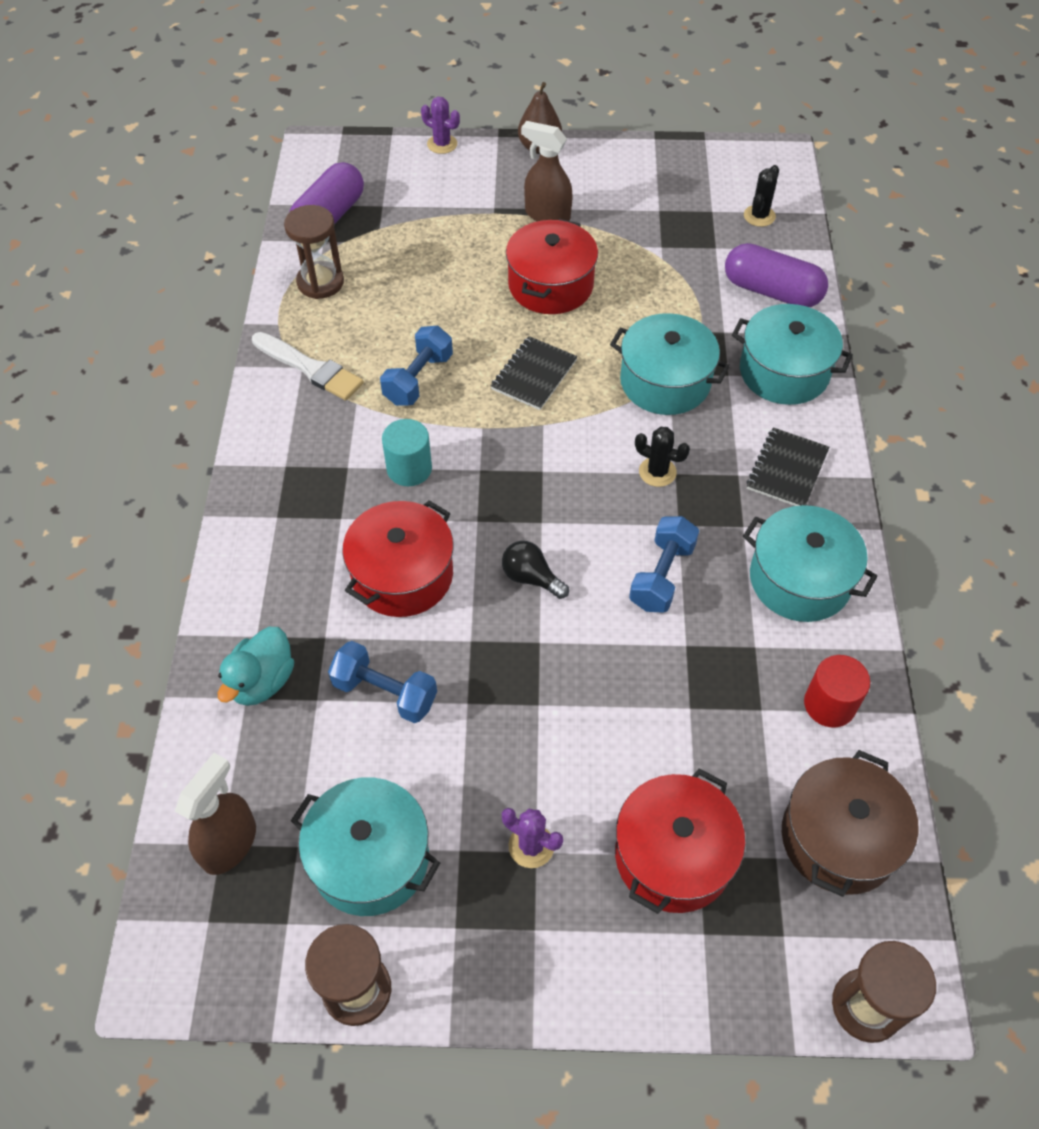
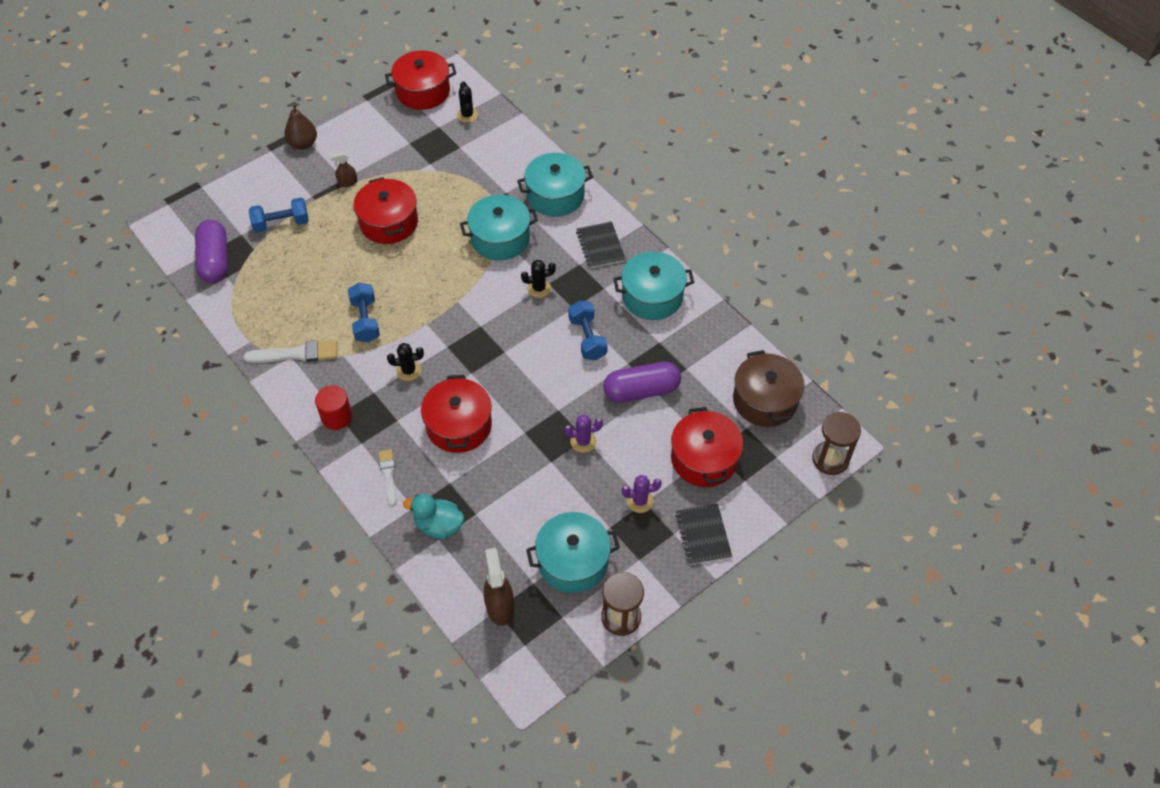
camera: 40 degrees left, 0 degrees up
(262, 681) = (439, 525): turquoise duck -> turquoise duck turned 120 degrees clockwise
(268, 576) = (388, 475): none -> white brush
(320, 282) = (251, 302): brown hourglass -> none
(385, 692) = (506, 486): blue dumbbell -> blue dumbbell (281, 223)
(409, 469) = (408, 371): turquoise cylinder -> black cactus
(442, 144) = (240, 175): purple cactus -> purple cactus (583, 441)
(531, 578) = (525, 382): black light bulb -> none
(534, 375) = (427, 278): black notebook -> black notebook (703, 535)
(547, 215) = (347, 182): brown spray bottle -> brown spray bottle, size x0.58
(729, 162) = (423, 91): none -> red pot
(772, 291) = (511, 155): purple capsule -> purple capsule (641, 390)
(829, 704) = (713, 345): red cylinder -> red cylinder (337, 417)

